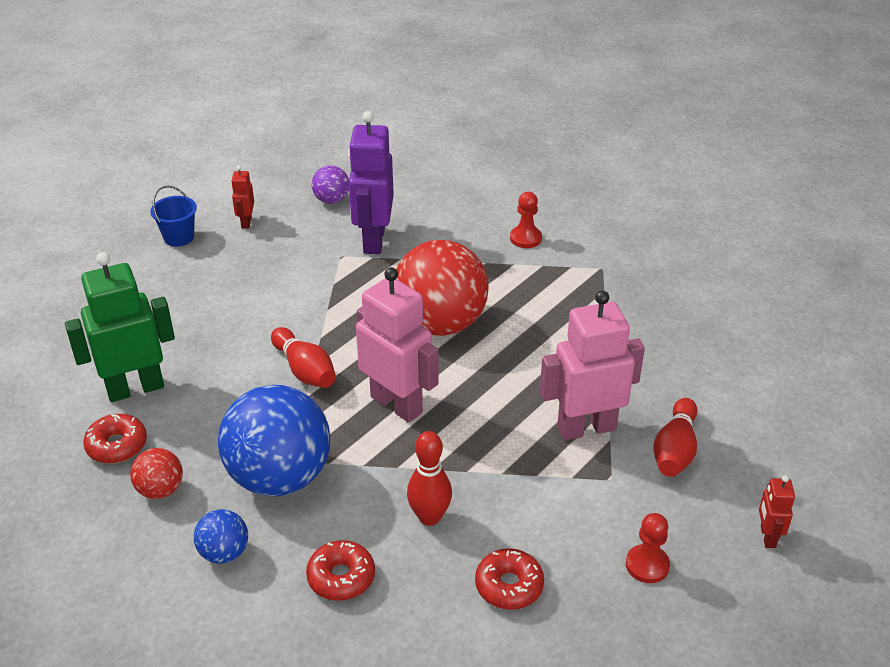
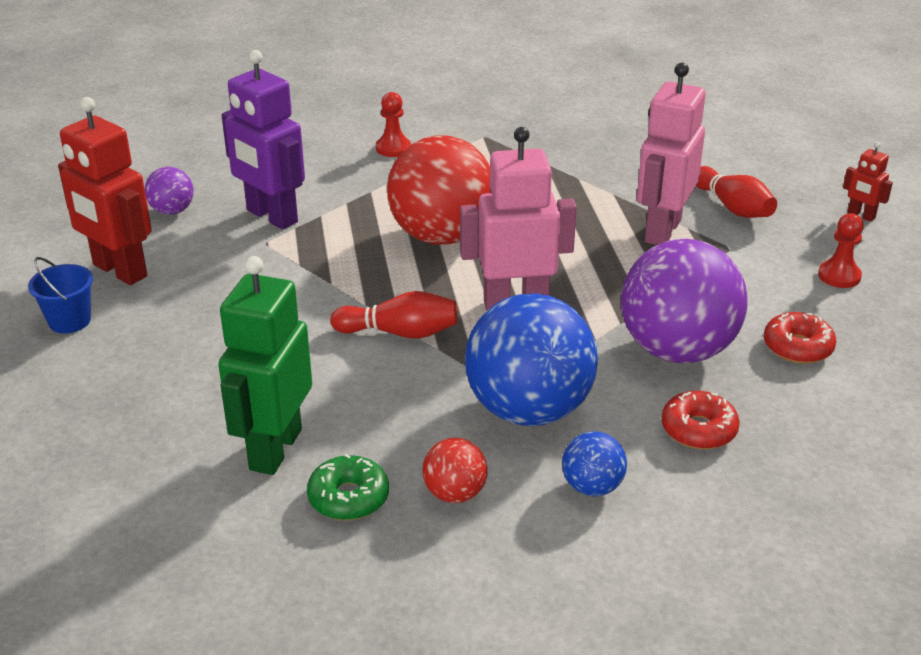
camera: 50 degrees left, 5 degrees down
(117, 445) = (348, 498): red donut -> green donut
(246, 222) = (119, 271): red robot -> red robot, size x2.15
(429, 517) = (677, 350): red bowling pin -> purple ball

